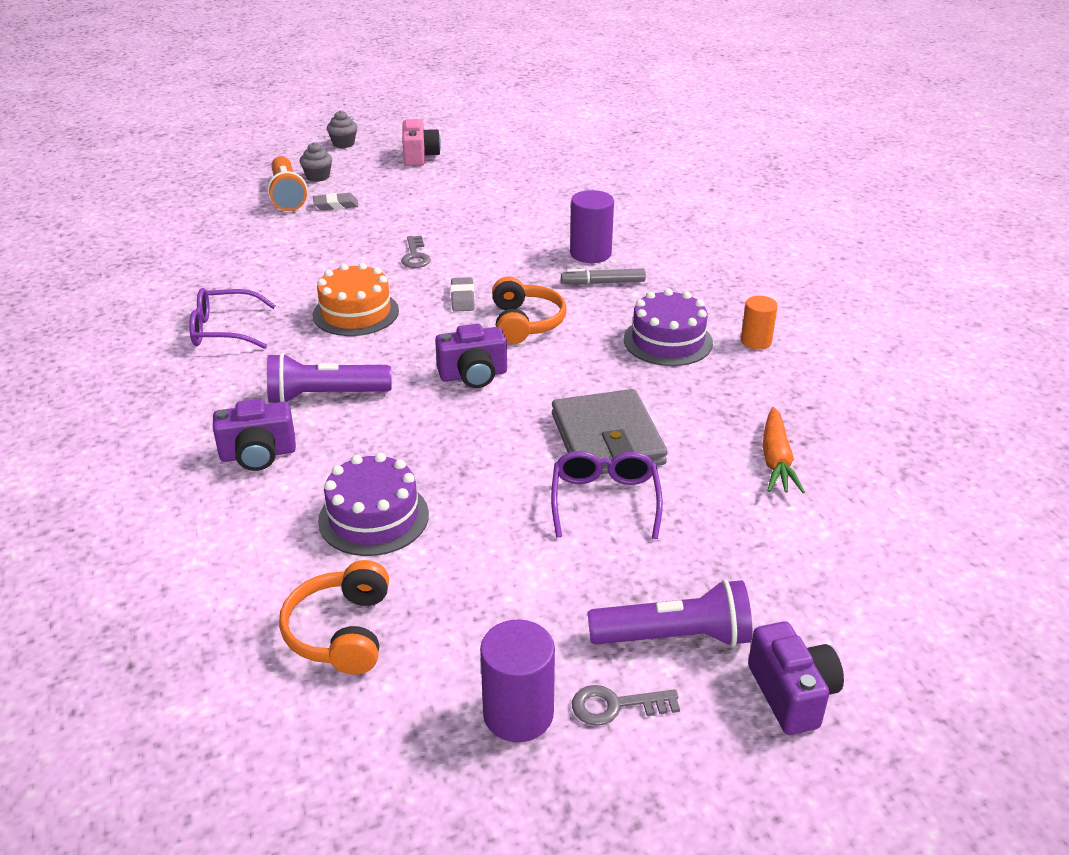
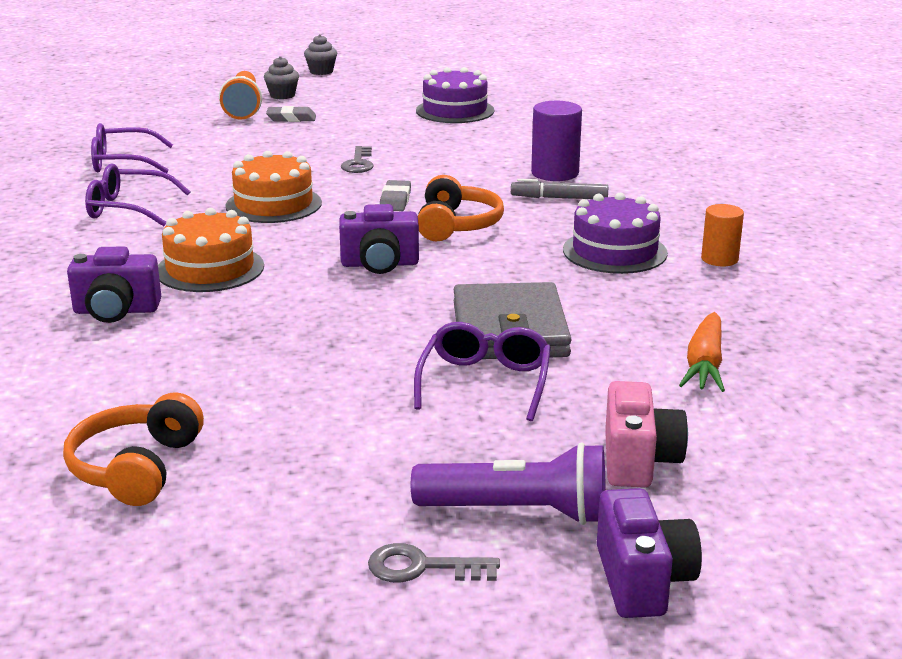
camera: 10 degrees right, 10 degrees down
(198, 273) = (123, 162): none -> purple glasses
(325, 395) = (210, 269): purple flashlight -> orange cake
(373, 517) = (216, 374): purple cake -> purple cake (455, 110)
(419, 156) = (398, 85): pink camera -> pink camera (638, 460)
(518, 714) = (304, 562): purple cylinder -> none

